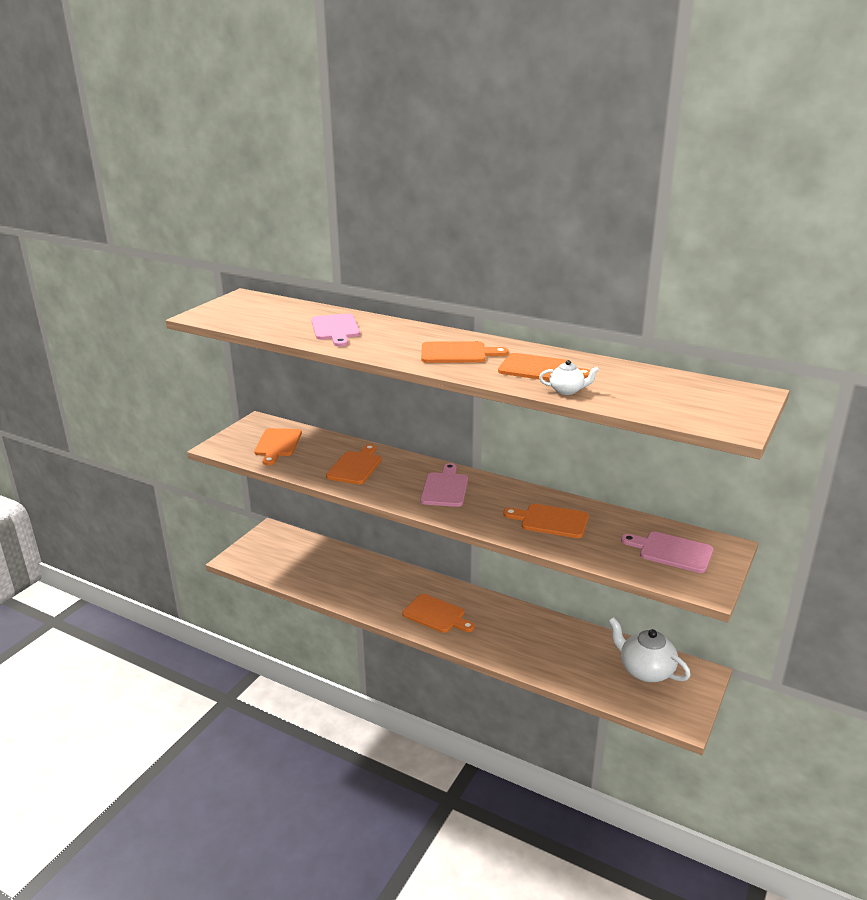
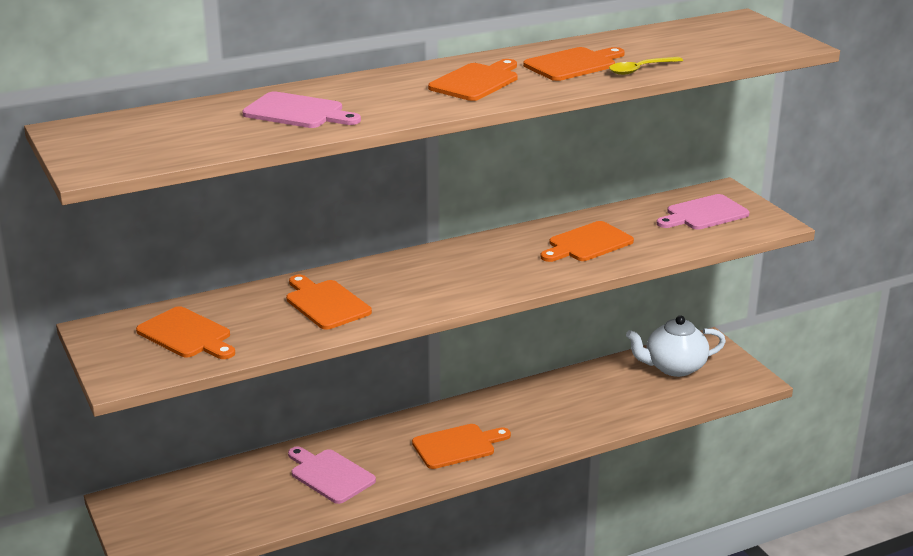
camera: 55 degrees left, 0 degrees up
(445, 488) = (451, 271): pink cutting board -> pink cutting board (330, 475)
(567, 390) = (640, 70): white teapot -> yellow spoon

